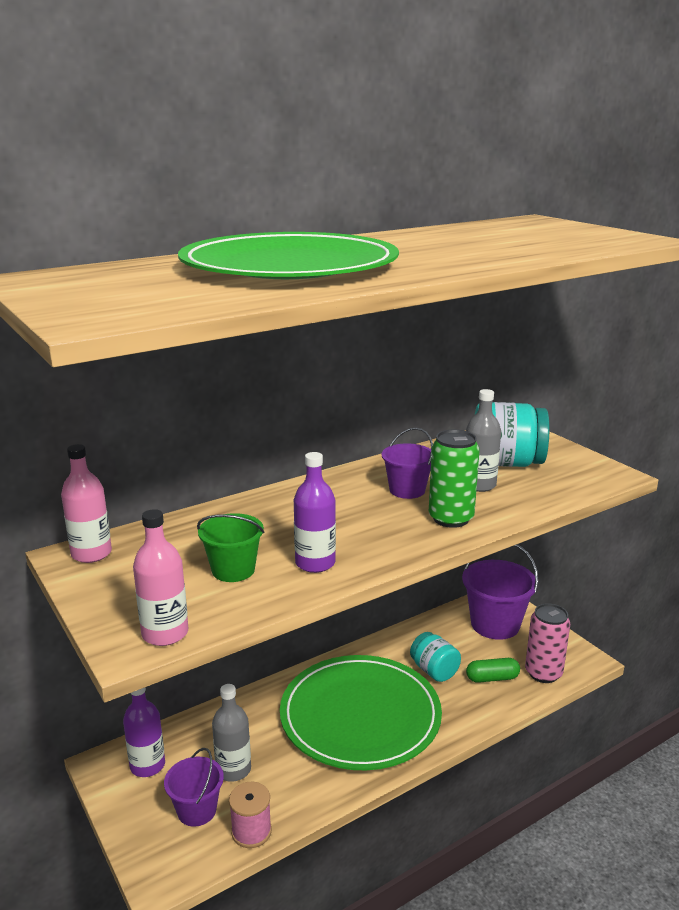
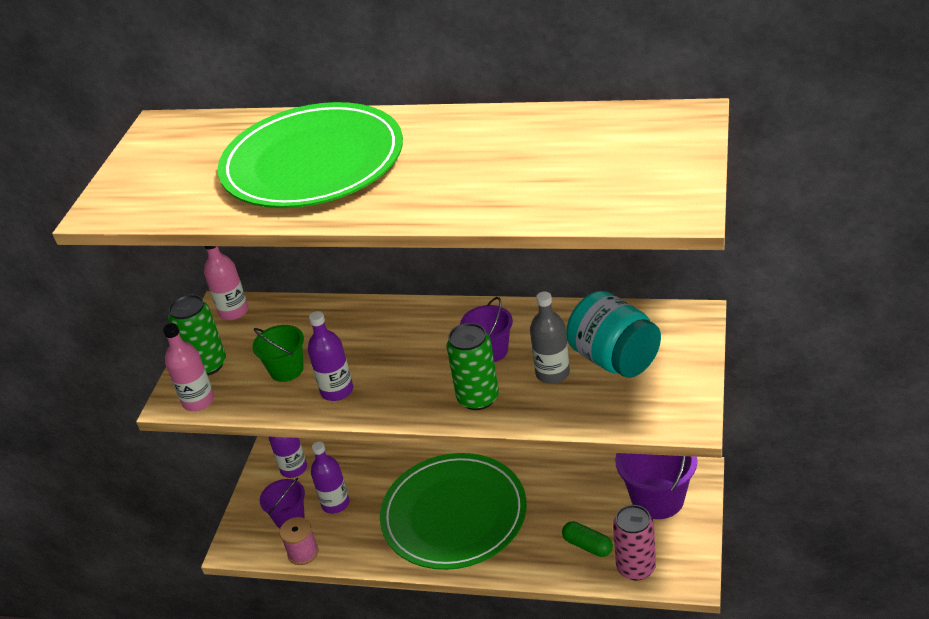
camera: 50 degrees right, 15 degrees up
(127, 602) = (208, 365): none -> green can
(233, 770) = (335, 503): grey bottle -> purple bottle
(434, 671) = (551, 511): turquoise jar -> none

